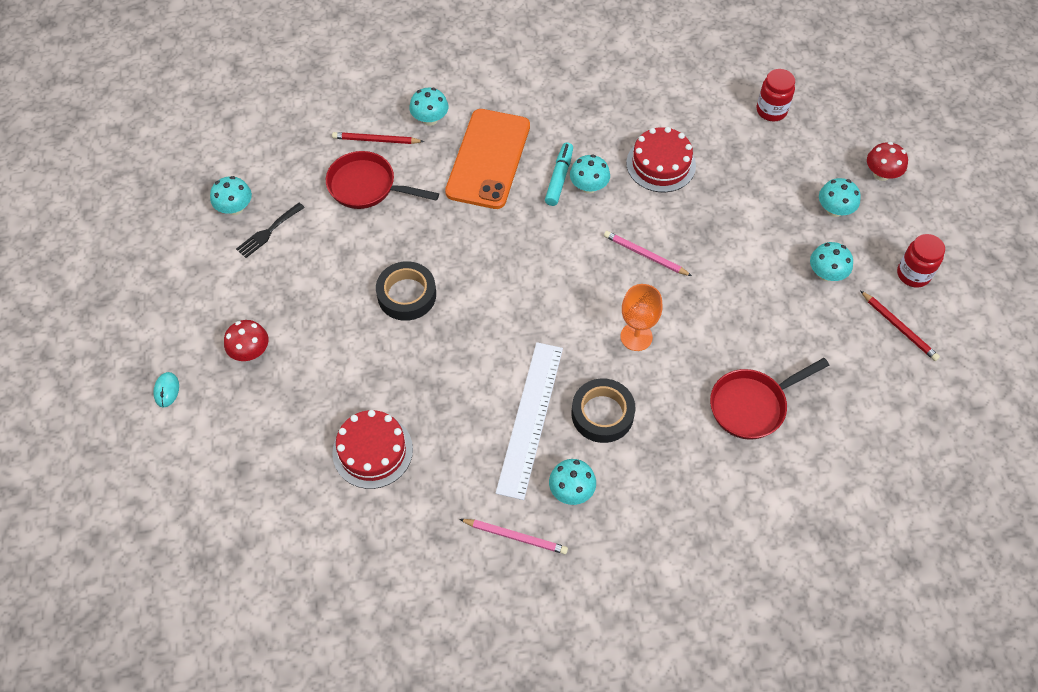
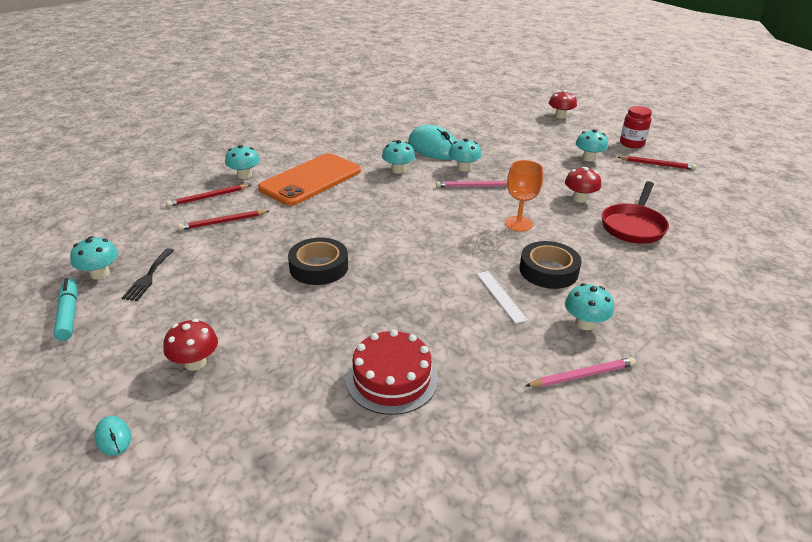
camera: 35 degrees left, 25 degrees down
(367, 186) = (223, 222): red pan -> red pencil
(488, 159) = (311, 180): orange phone -> orange phone turned 60 degrees clockwise
(530, 418) = (501, 296): white ruler -> white ruler, size x0.50
(559, 178) = (373, 173): turquoise marker -> turquoise marker (69, 314)
(661, 164) = (433, 148): red cake -> turquoise mouse
(740, 334) = (579, 198): none -> red mushroom
(771, 110) = (470, 112): red jar -> none
(834, 210) = (556, 135): turquoise mushroom -> turquoise mushroom (463, 168)

